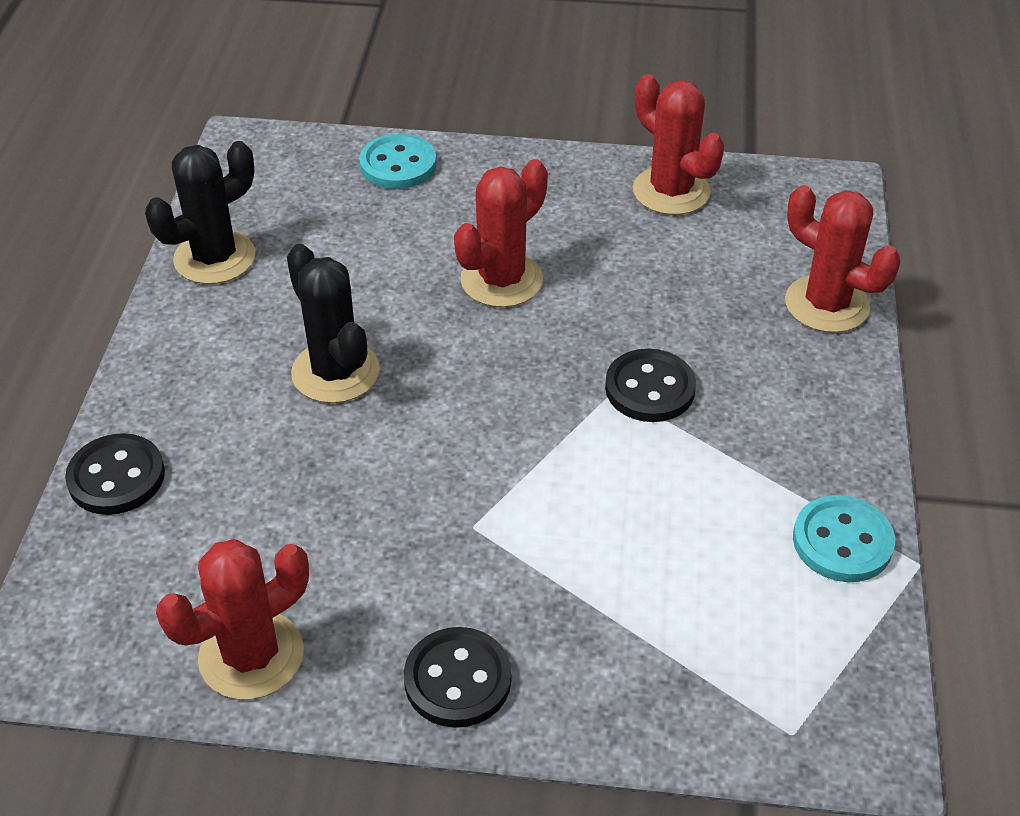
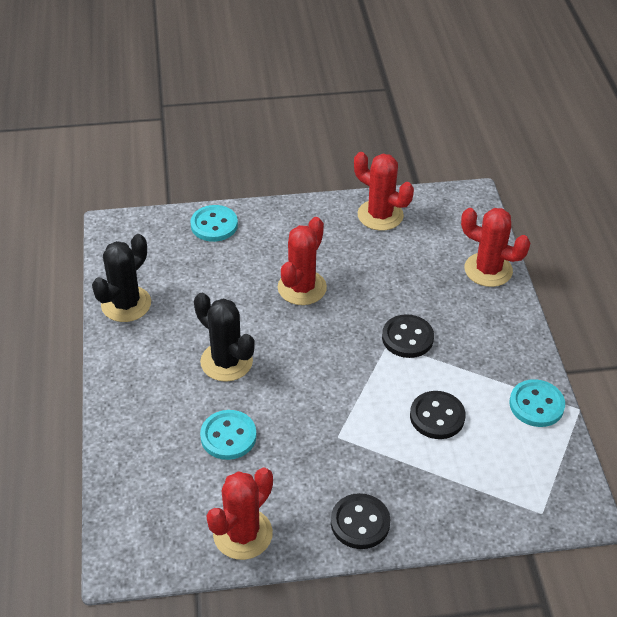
camera: 15 degrees left, 0 degrees up
(116, 477) = (123, 449): black button -> black button (437, 416)
(291, 490) = (228, 436): none -> turquoise button

